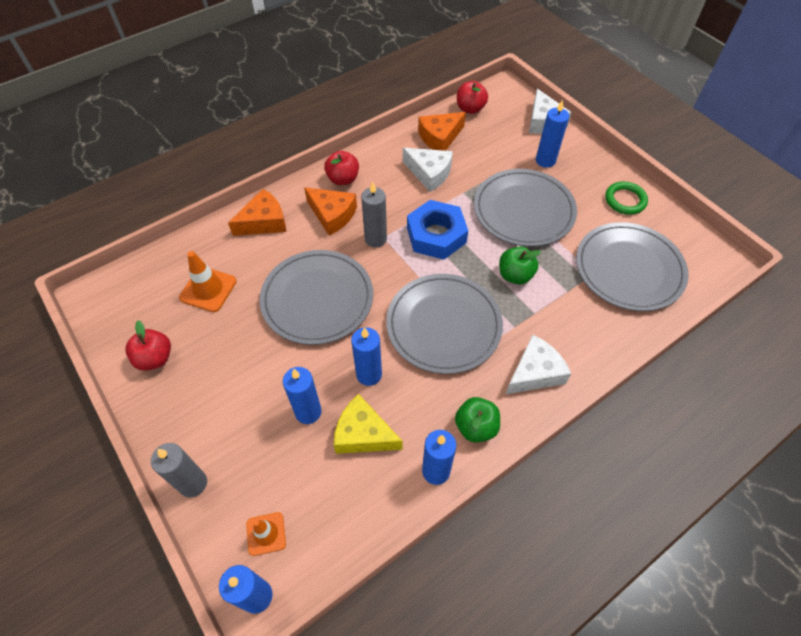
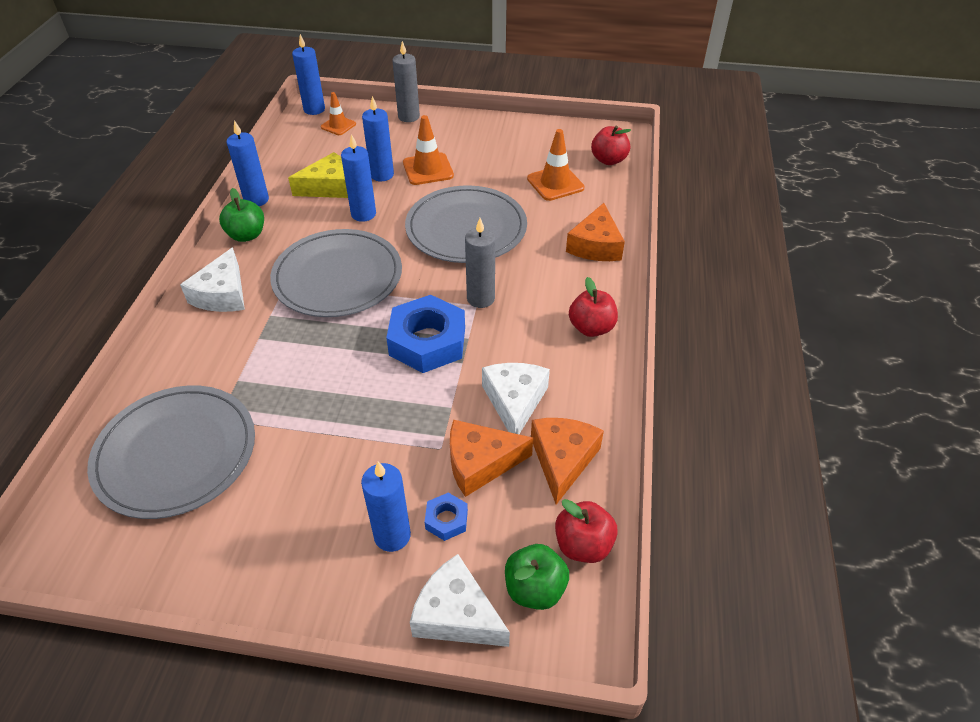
camera: 135 degrees right, 10 degrees down
(155, 358) = (523, 138): red apple -> red apple (608, 160)
(268, 386) = (428, 169): none -> orange traffic cone
(332, 215) = (549, 290): orange cheese -> orange cheese (480, 463)
(429, 173) = (514, 402): white cheese -> white cheese turned 105 degrees clockwise
(515, 275) = (307, 359): green apple -> green apple (535, 589)
(516, 151) = (446, 520): none -> blue nut
(524, 210) = (359, 437): grey plate -> none
(625, 200) = (231, 554): green ring -> none

